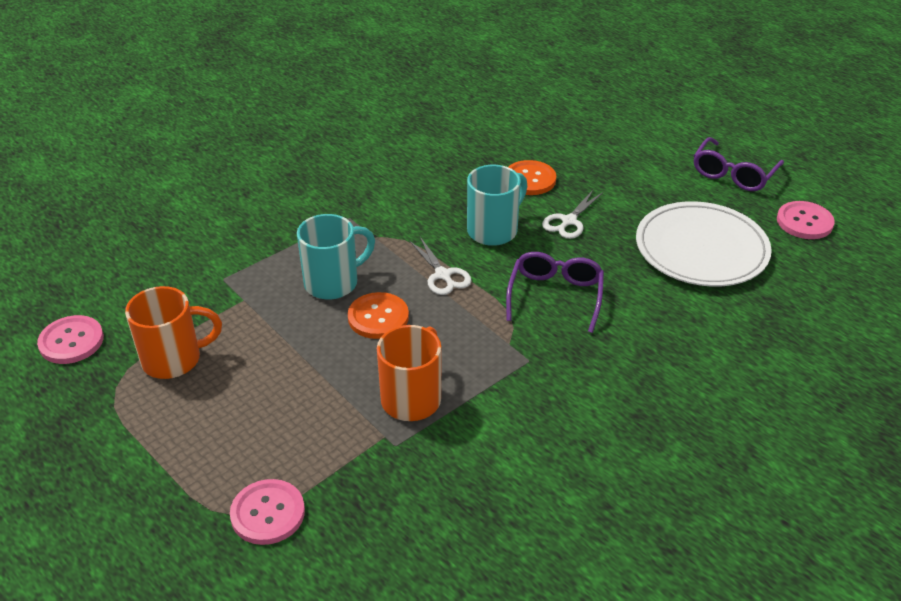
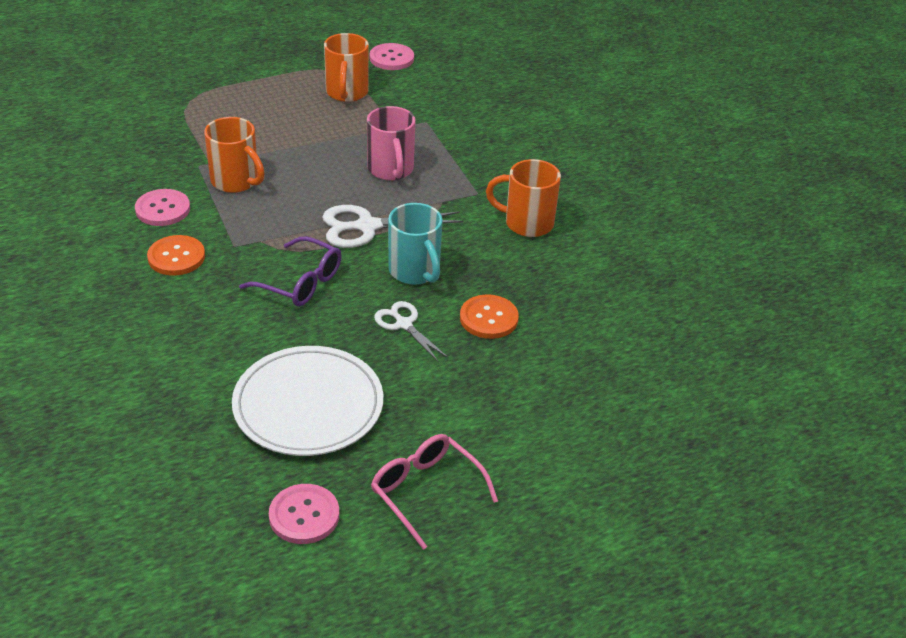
camera: 105 degrees right, 0 degrees up
(268, 513) = (182, 110): pink button -> pink button (163, 209)
(333, 283) = (391, 170): turquoise mug -> pink mug
(378, 317) = (334, 183): orange button -> orange button (176, 257)
(383, 181) = (527, 223): none -> orange mug
(443, 275) = (367, 227): white scissors -> white scissors, size x1.63
(733, 174) = (426, 492): purple glasses -> pink glasses

